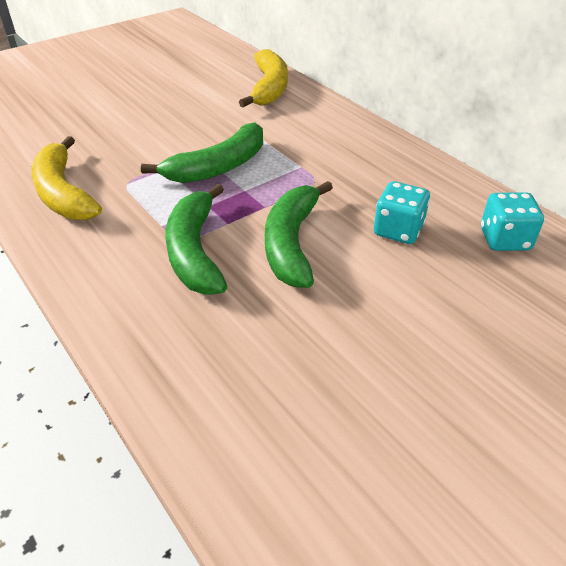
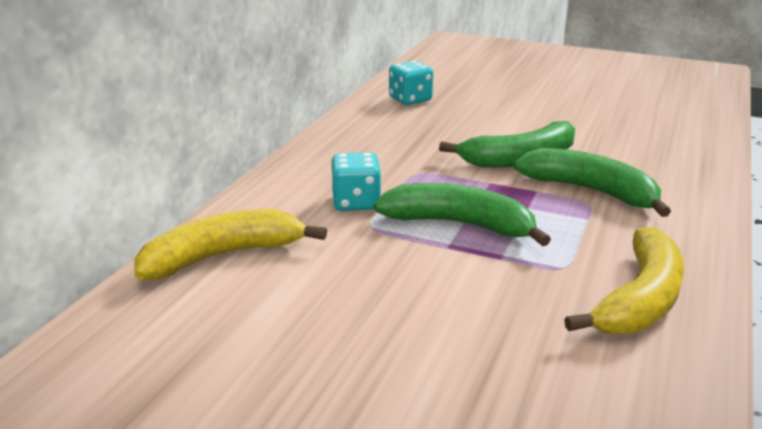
camera: 120 degrees left, 15 degrees down
(195, 251) = (591, 191): green banana -> green banana turned 105 degrees counterclockwise
(398, 230) = (447, 129): turquoise dice -> turquoise dice (356, 202)

